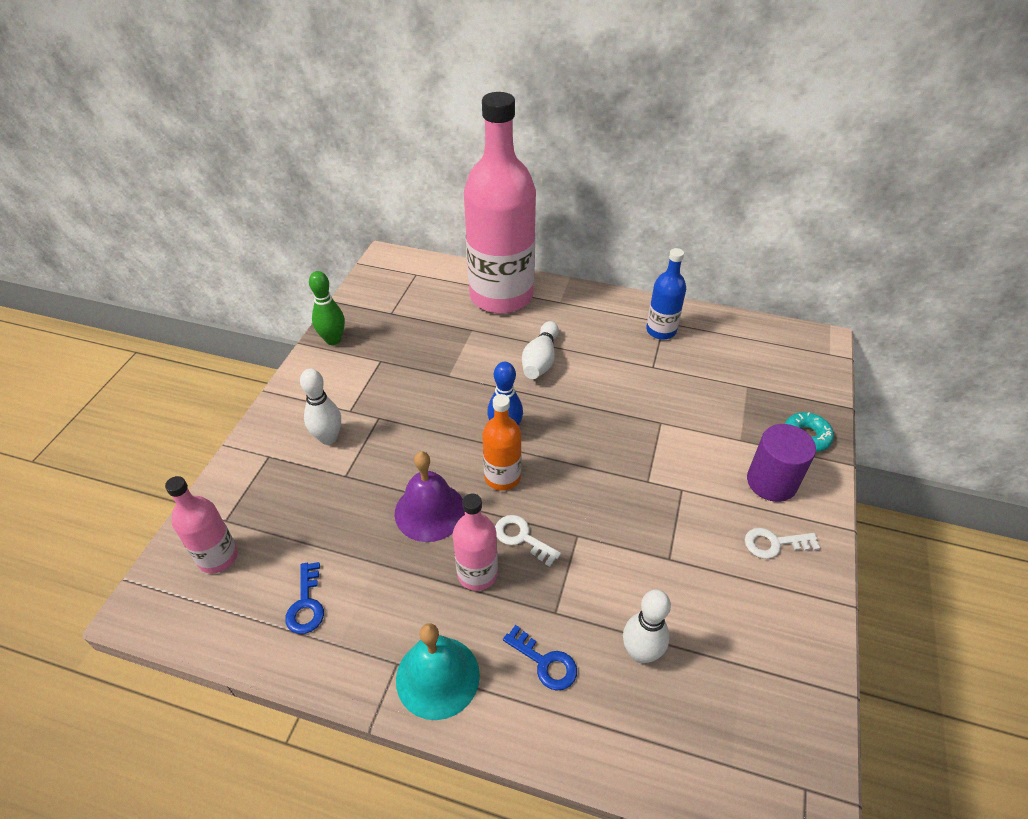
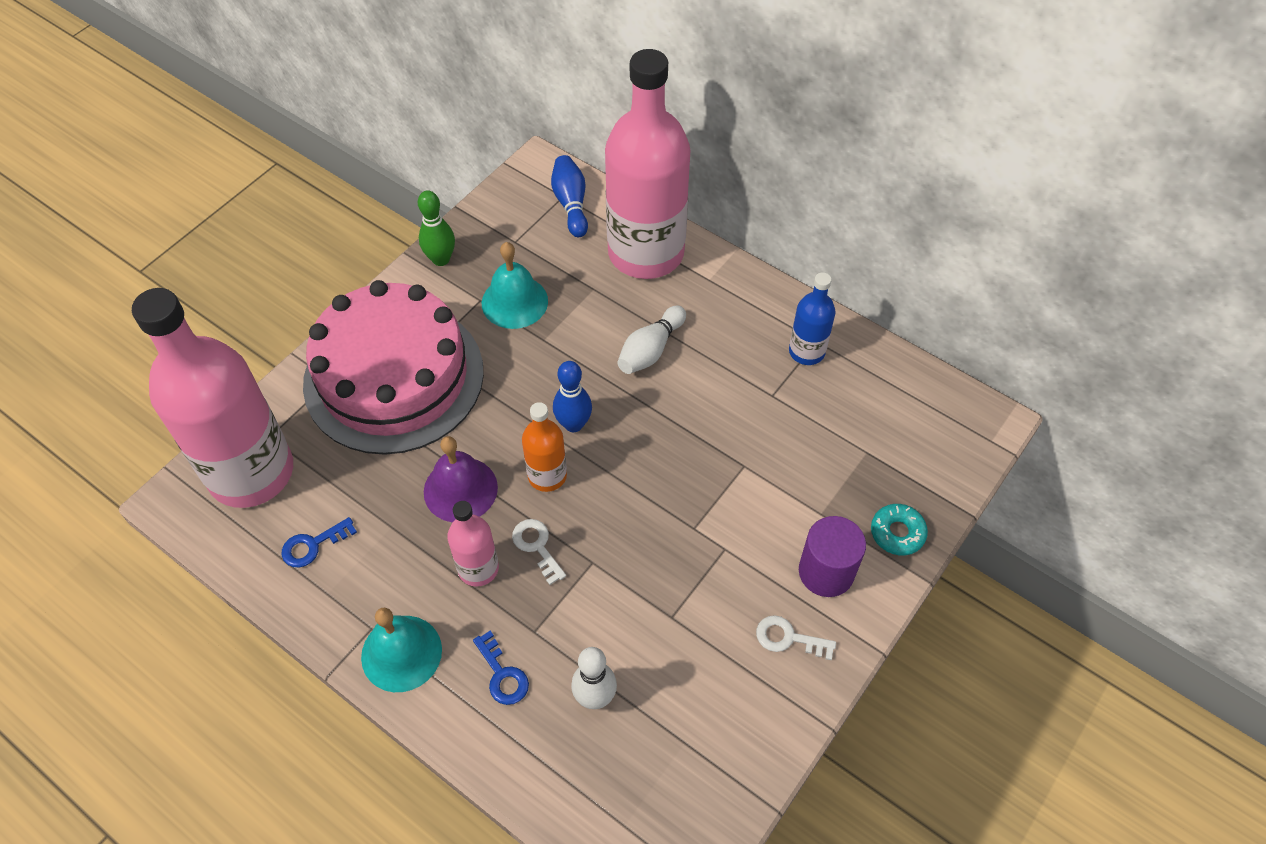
camera: 20 degrees right, 10 degrees up
(218, 557) = (251, 472): pink bottle -> pink bottle, size x2.21
(306, 604) = (313, 545): blue key -> blue key turned 45 degrees clockwise
(328, 438) = (394, 377): white bowling pin -> pink cake
(411, 354) = (514, 302): none -> turquoise bell
(425, 277) = (571, 204): none -> blue bowling pin

